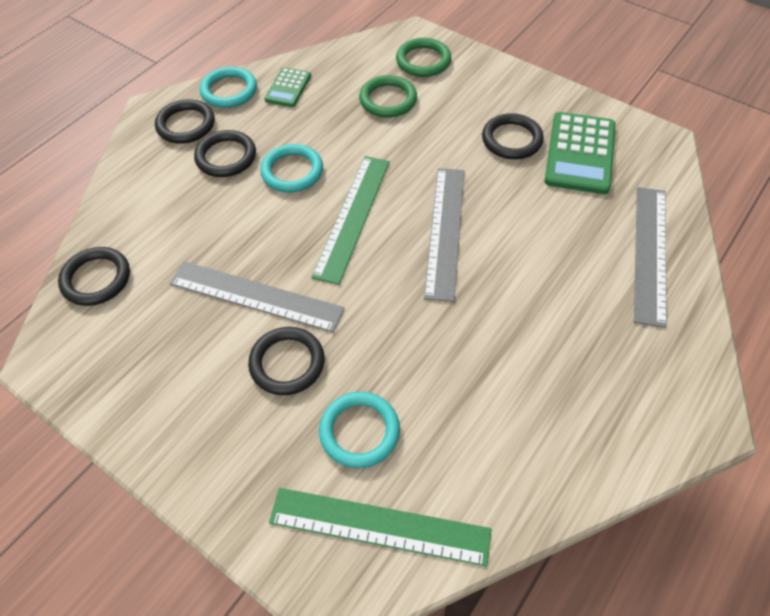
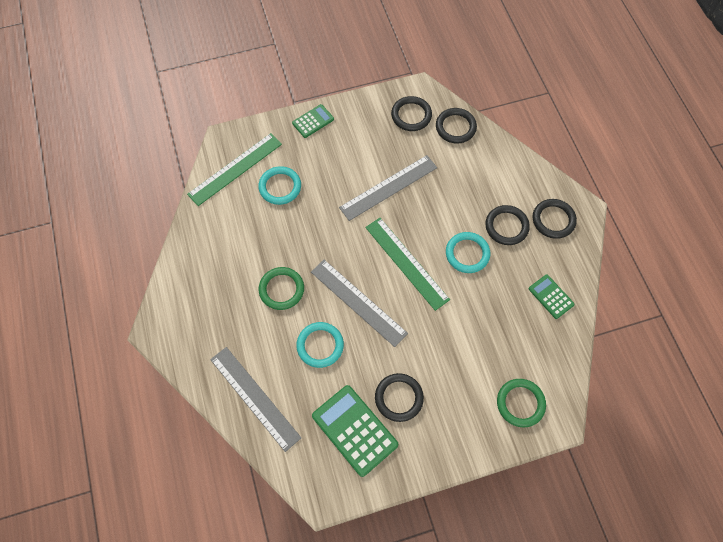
camera: 125 degrees right, 10 degrees up
(200, 473) = (313, 121): none -> green calculator
(229, 91) = (572, 260): turquoise ring -> turquoise ring (320, 345)
(287, 363) = (338, 179): black ring -> black ring (411, 115)
(388, 100) = (494, 350): green ring -> green ring (281, 289)

